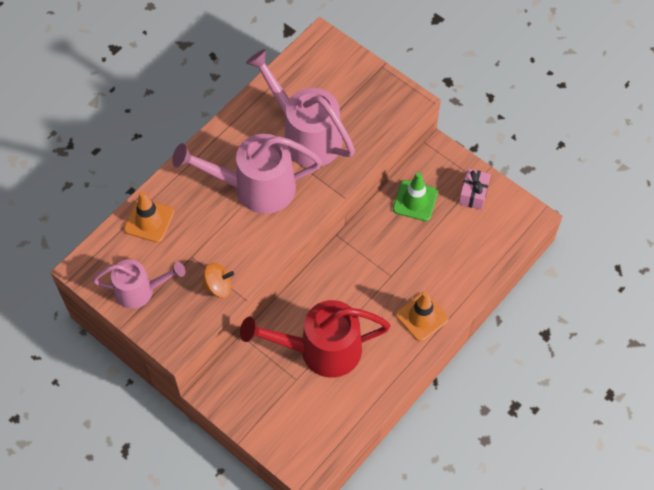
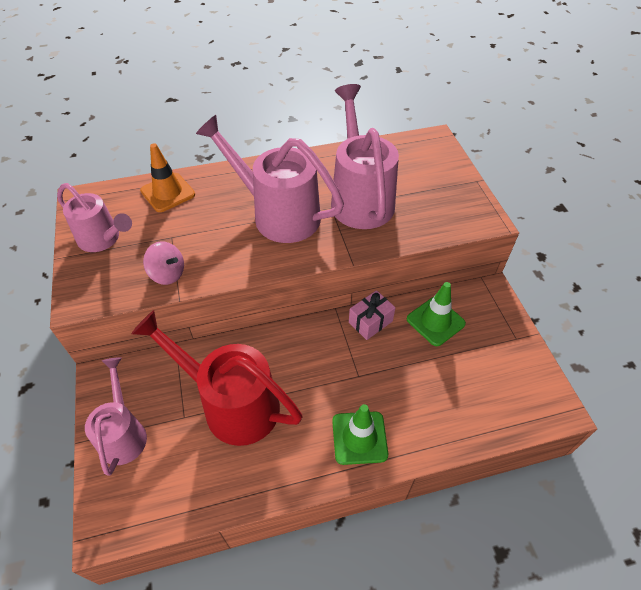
camera: 35 degrees right, 10 degrees down
(218, 286) = (168, 274): orange spinning top -> pink spinning top
(265, 416) = (123, 433): none -> pink watering can
(422, 317) = (359, 438): orange traffic cone -> green traffic cone
(473, 194) = (502, 348): pink gift -> pink gift (370, 321)

